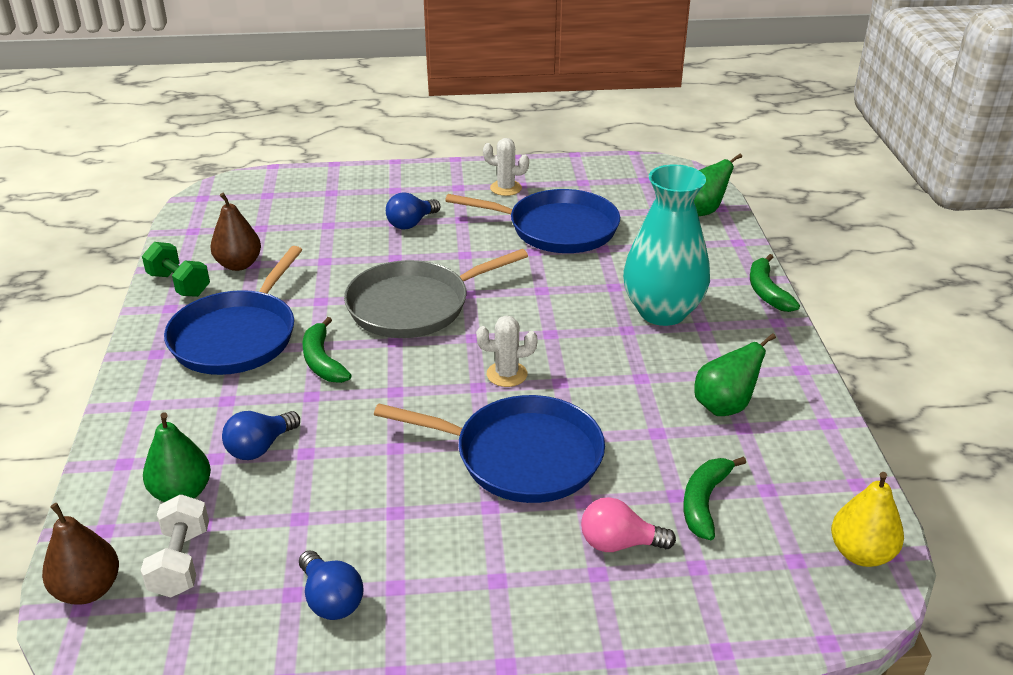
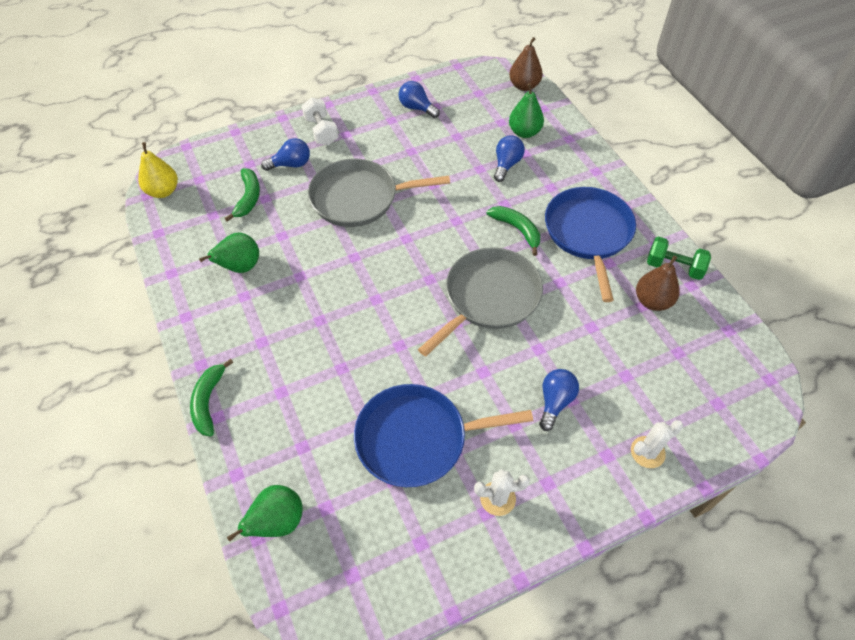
camera: 160 degrees right, 20 degrees up
(181, 562) = (495, 105): white dumbbell -> white dumbbell (321, 131)
(507, 374) = (391, 253): white cactus -> white cactus (647, 452)
(521, 456) = (359, 198): blue pan -> grey pan
(619, 543) = (291, 164): pink light bulb -> blue light bulb
(662, 312) = (295, 348): turquoise vase -> none
(767, 291) = (208, 402): green banana -> green banana turned 150 degrees counterclockwise

